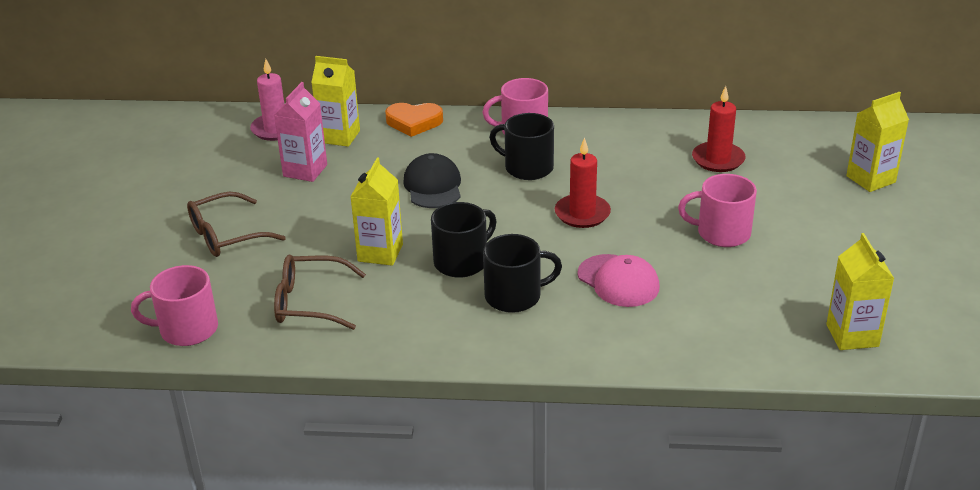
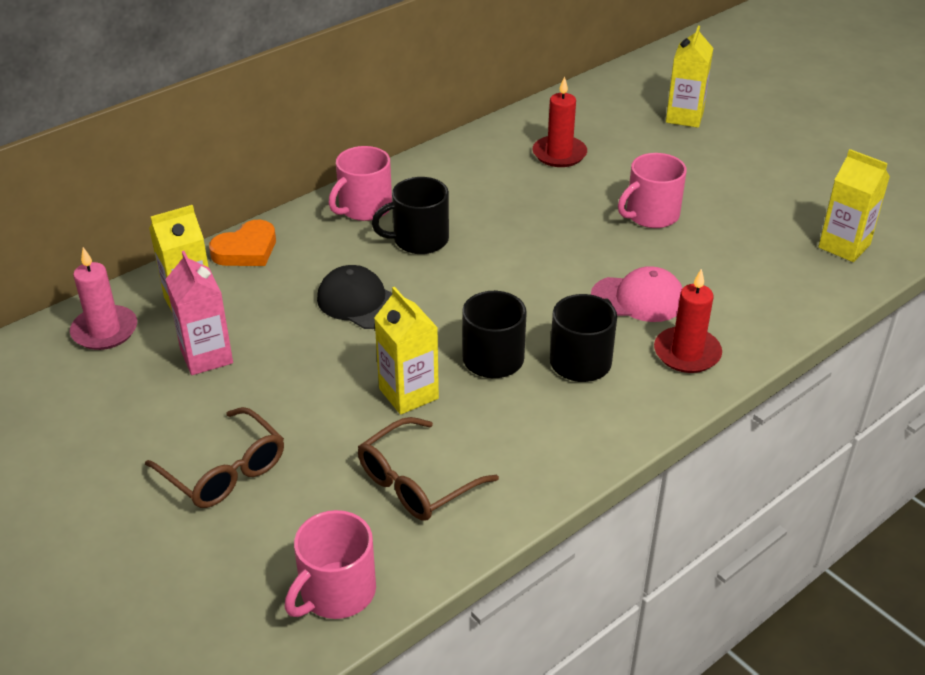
camera: 45 degrees left, 5 degrees up
(226, 236) = (225, 471): brown glasses -> brown glasses turned 60 degrees counterclockwise
(582, 214) = (526, 257): red candle -> red candle (687, 353)

